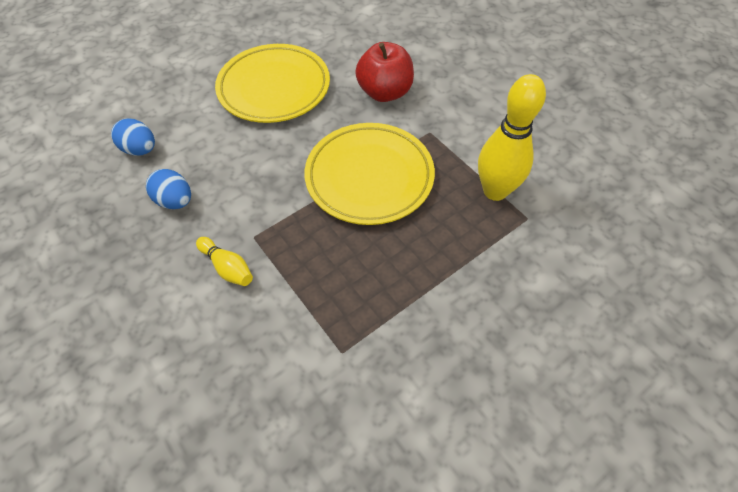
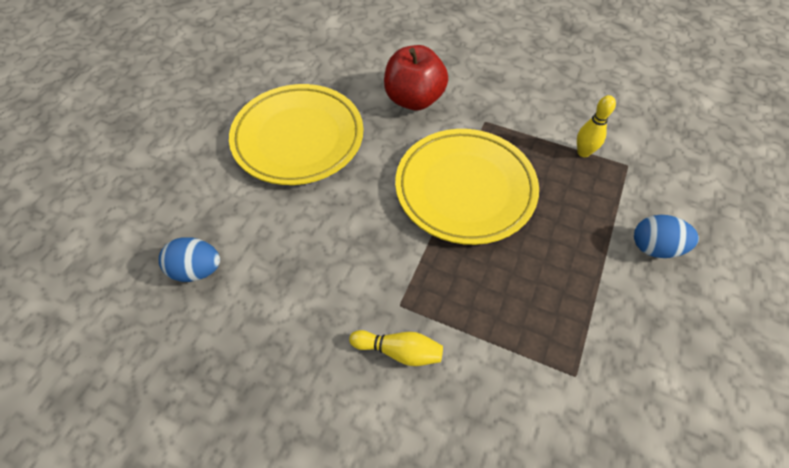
camera: 30 degrees left, 0 degrees up
(175, 201) = (284, 308): blue egg -> blue egg (655, 247)
(495, 191) = (583, 152): yellow bowling pin -> yellow bowling pin, size x0.51

